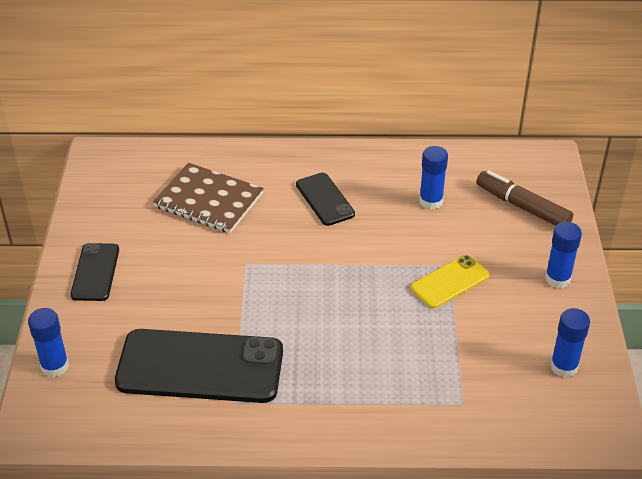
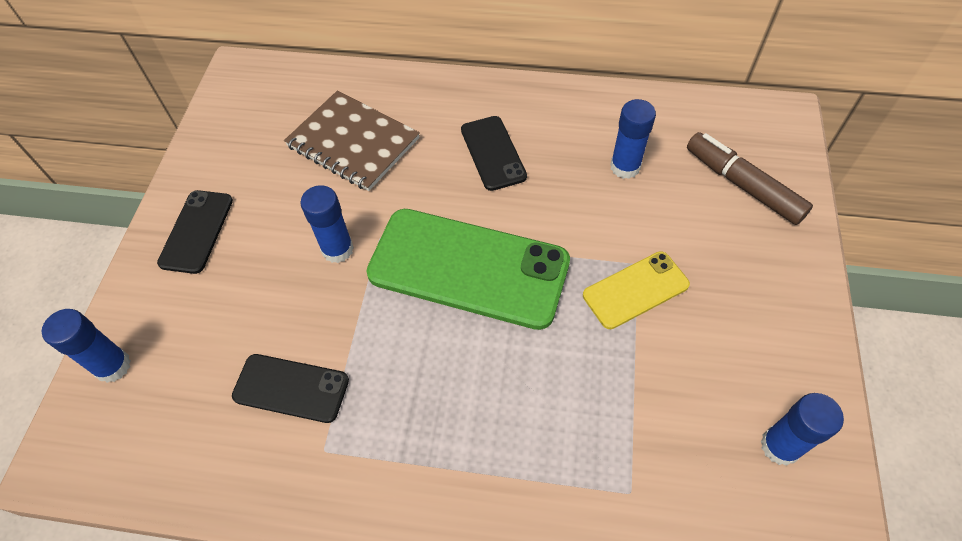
camera: 10 degrees right, 15 degrees up
(200, 367) = (291, 388): black phone -> black phone, size x0.52
(320, 278) = (468, 268): none -> green phone
(557, 279) = (781, 299): blue glue stick -> blue glue stick (337, 249)

